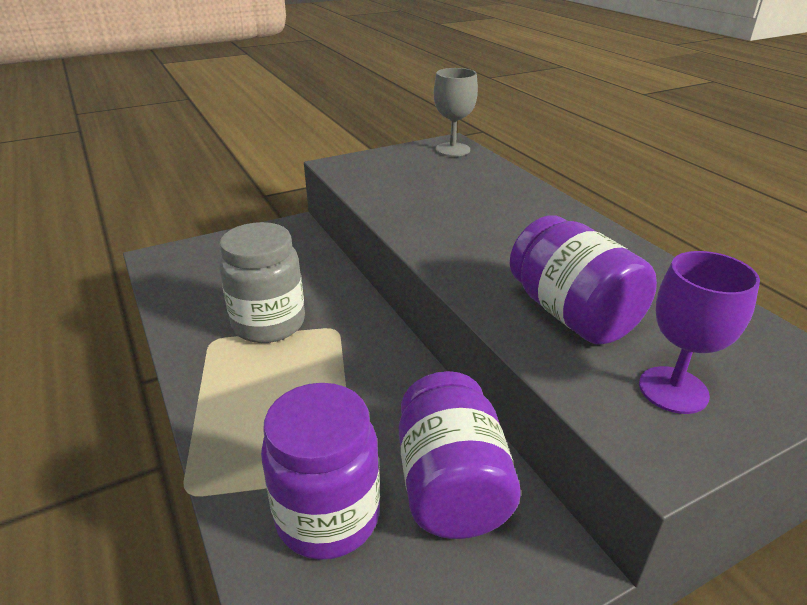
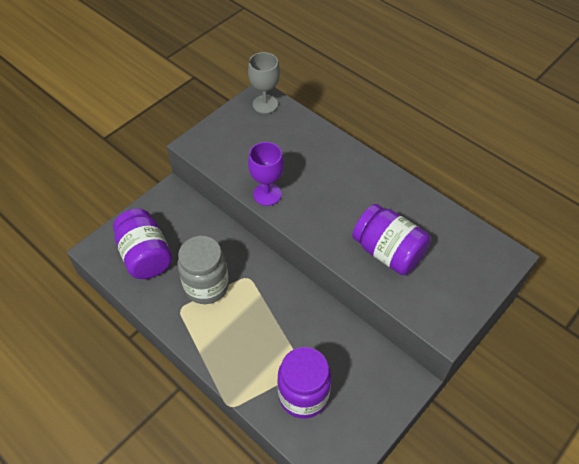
camera: 20 degrees left, 20 degrees up
(451, 485) = (352, 359): purple jar -> purple jar (145, 256)
(673, 390) = (445, 291): purple goblet -> purple goblet (267, 194)

